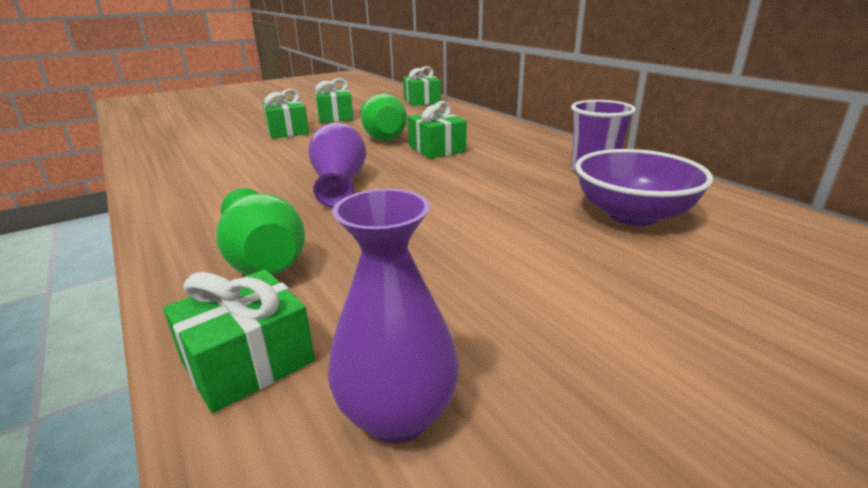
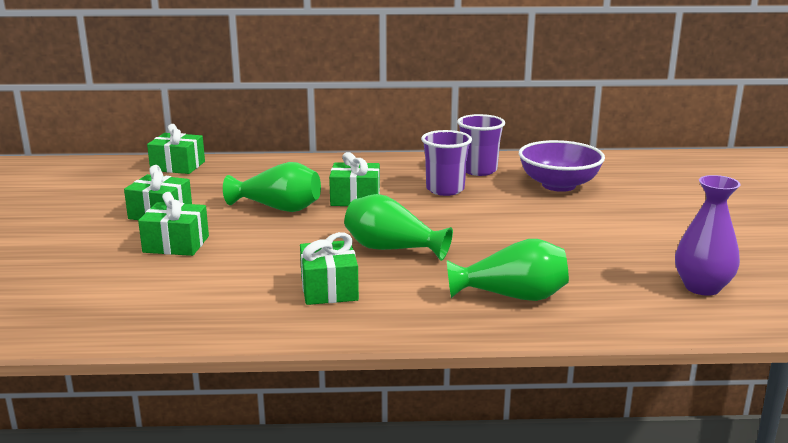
camera: 60 degrees left, 5 degrees down
(248, 361) = (637, 315): green gift -> green gift (329, 289)
(339, 184) = (392, 249): purple vase -> green vase
(513, 170) = (445, 189): none -> purple cup

